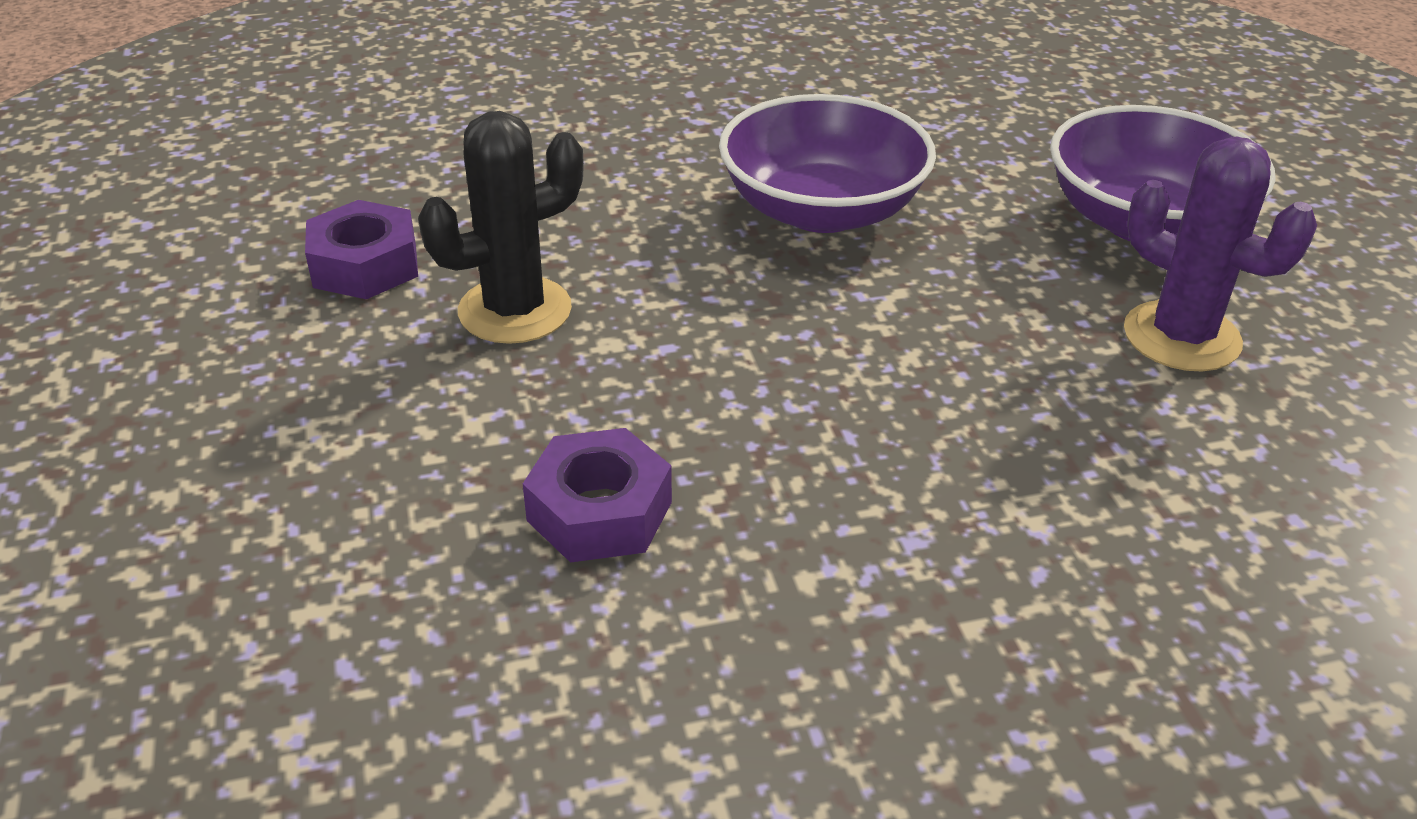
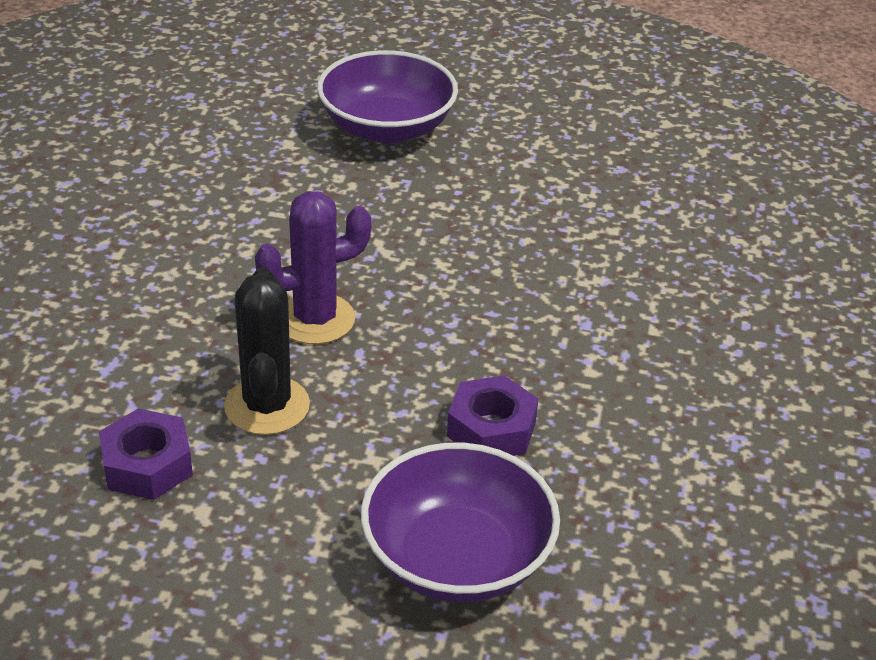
camera: 65 degrees left, 0 degrees up
(822, 210) = (267, 236): purple bowl -> purple bowl (457, 558)
(1181, 337) = (495, 167): purple cactus -> purple cactus (315, 319)

